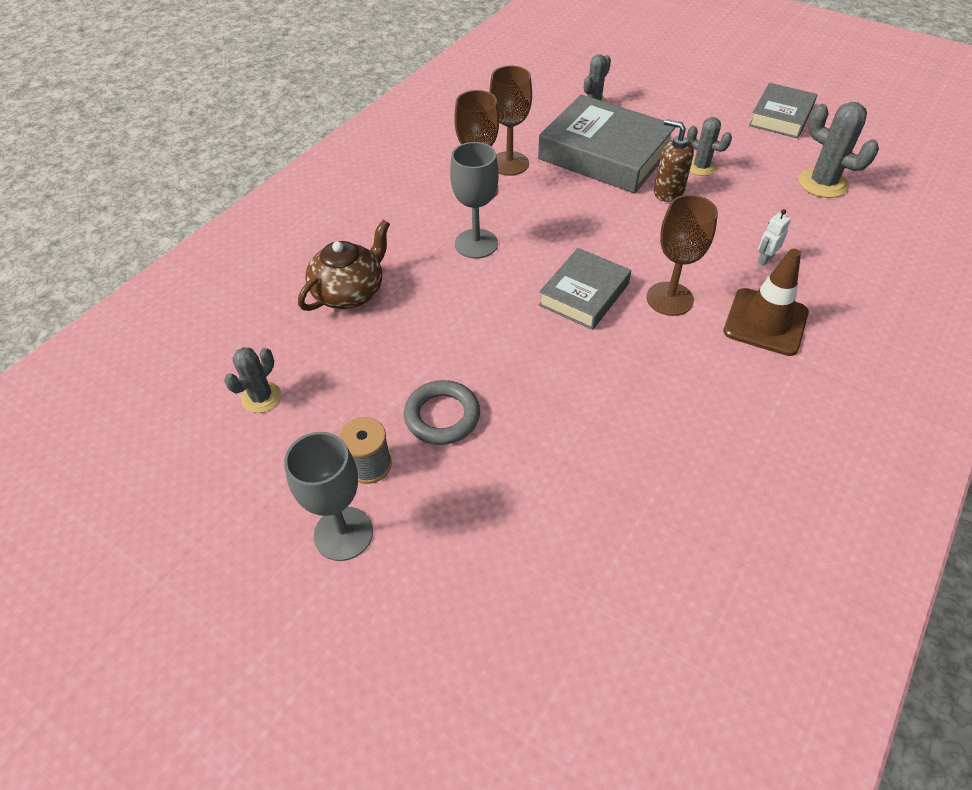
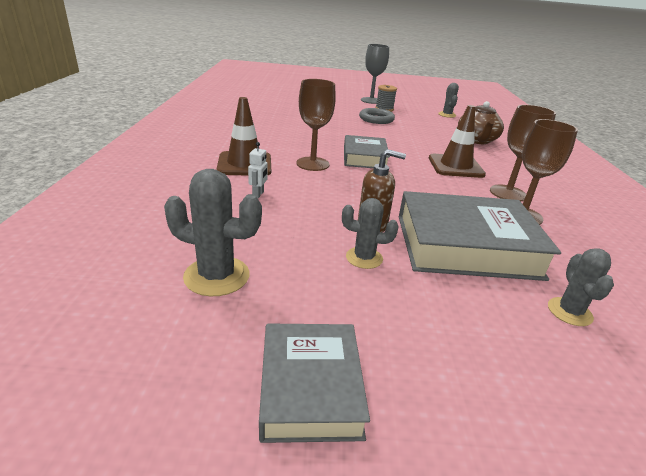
camera: 145 degrees right, 20 degrees down
(476, 244) = (455, 166): grey goblet -> brown traffic cone

